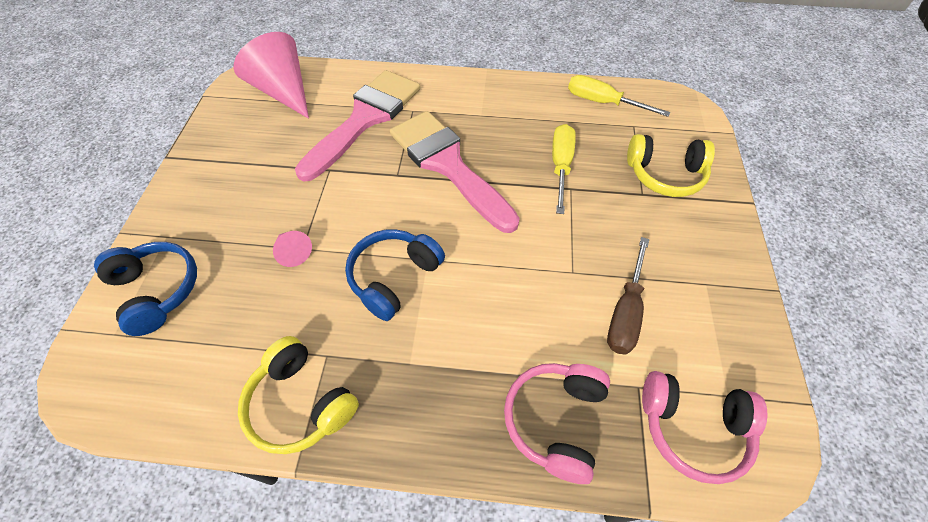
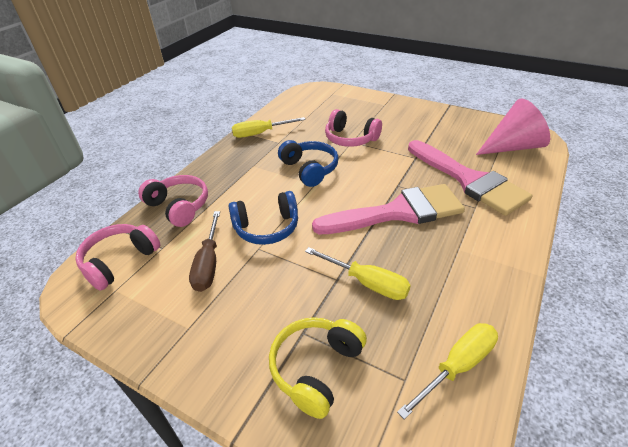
camera: 115 degrees right, 15 degrees down
(157, 291) = (350, 102): blue headphones -> blue headphones (267, 227)
(293, 252) = (350, 138): pink cone -> pink headphones
(301, 403) = (260, 133): yellow headphones -> yellow screwdriver
(625, 312) = (208, 264): brown screwdriver -> brown screwdriver turned 135 degrees counterclockwise

